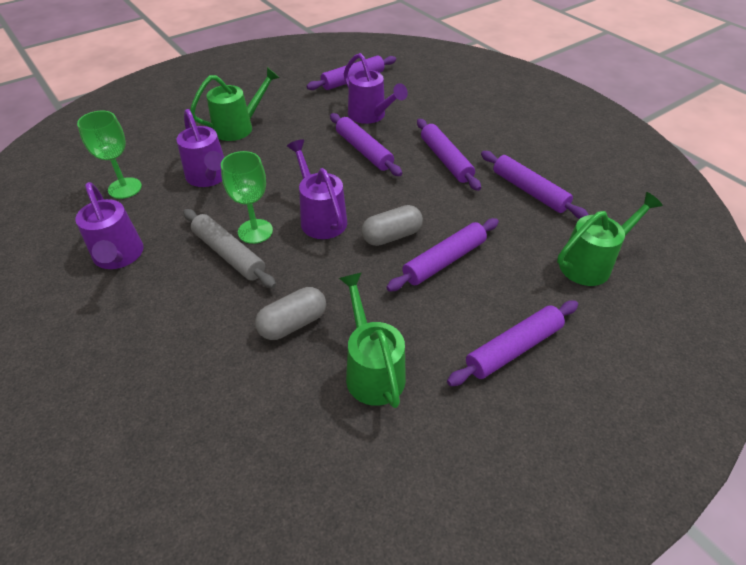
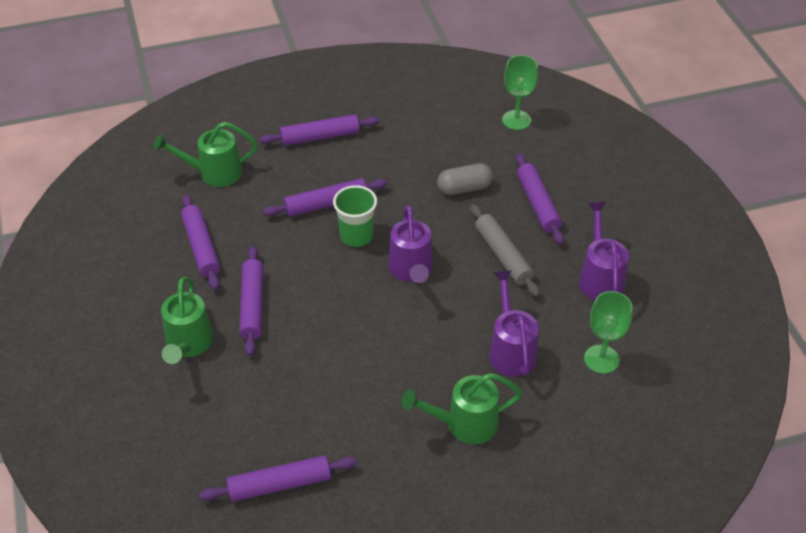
camera: 160 degrees left, 0 degrees up
(255, 231) = (475, 272): green goblet -> green goblet (516, 120)
(364, 151) = (331, 343): purple rolling pin -> purple rolling pin (538, 204)
(370, 116) = (295, 399): purple watering can -> none
(372, 370) = (420, 148): green watering can -> green watering can (188, 345)
(391, 236) = (356, 236): grey capsule -> green cup

